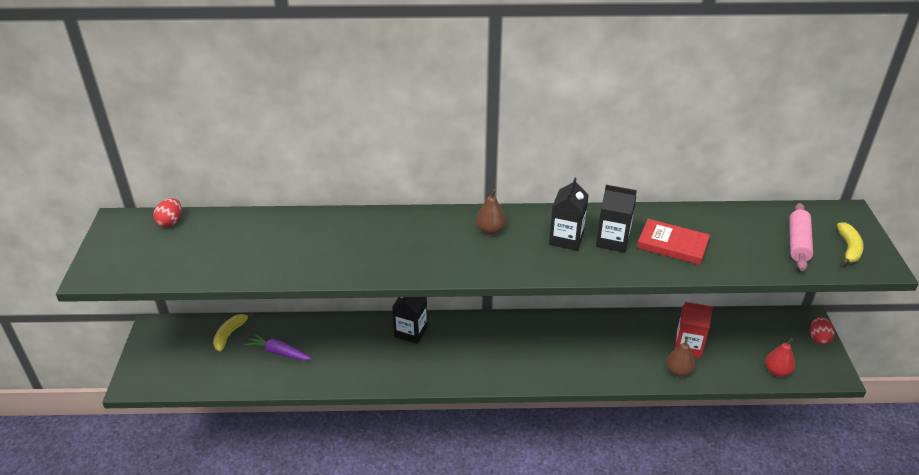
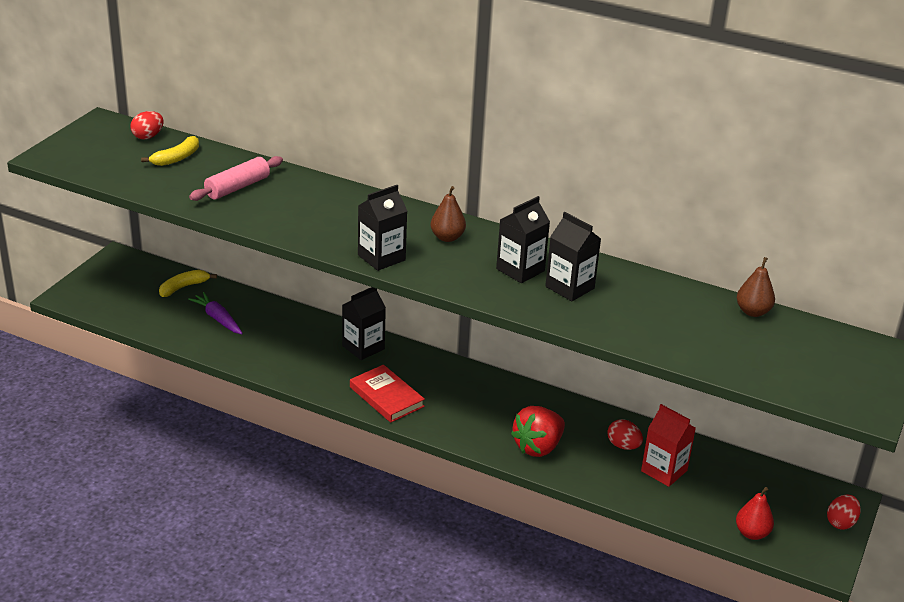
camera: 25 degrees right, 5 degrees down
(457, 268) = (381, 257): none -> black carton
(595, 364) = (538, 447): none -> red strawberry
(648, 338) = (623, 446): none -> red egg
(672, 245) = (634, 312): red book -> red book (386, 397)
(678, 371) = (629, 488): brown pear -> brown pear (753, 312)
(798, 243) = (787, 358): pink rolling pin -> pink rolling pin (237, 187)
(849, 248) = (846, 383): yellow banana -> yellow banana (177, 158)

